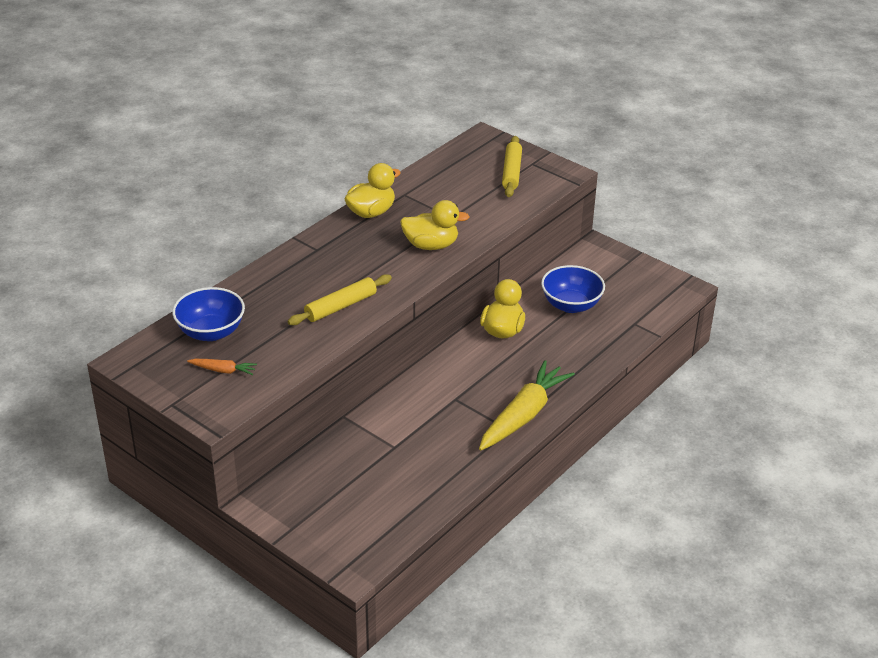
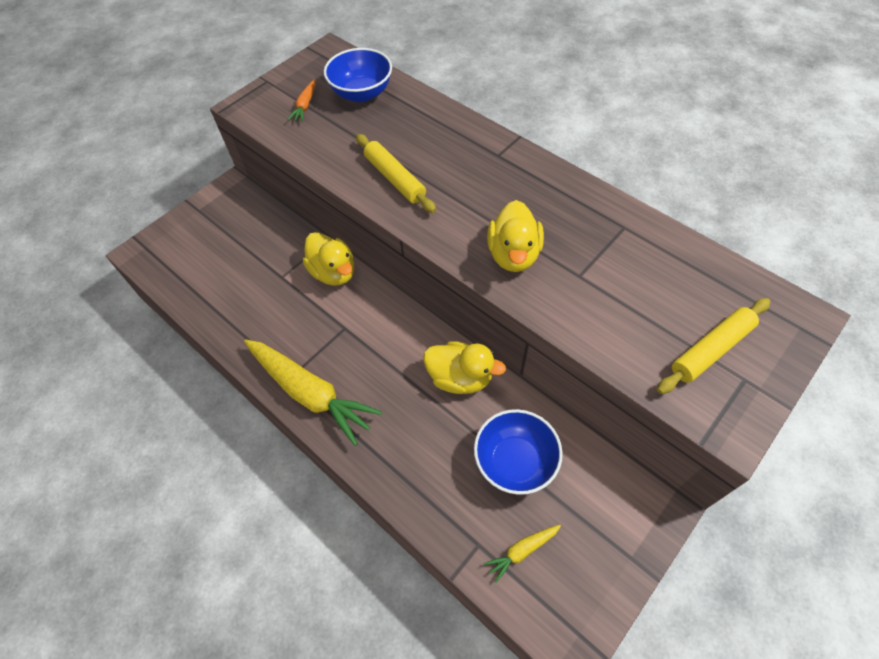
camera: 95 degrees right, 20 degrees up
(371, 212) = (578, 197): yellow duck -> yellow duck (333, 272)
(511, 172) = (711, 349): yellow rolling pin -> yellow rolling pin turned 45 degrees counterclockwise
(634, 304) = (522, 551): none -> yellow carrot

